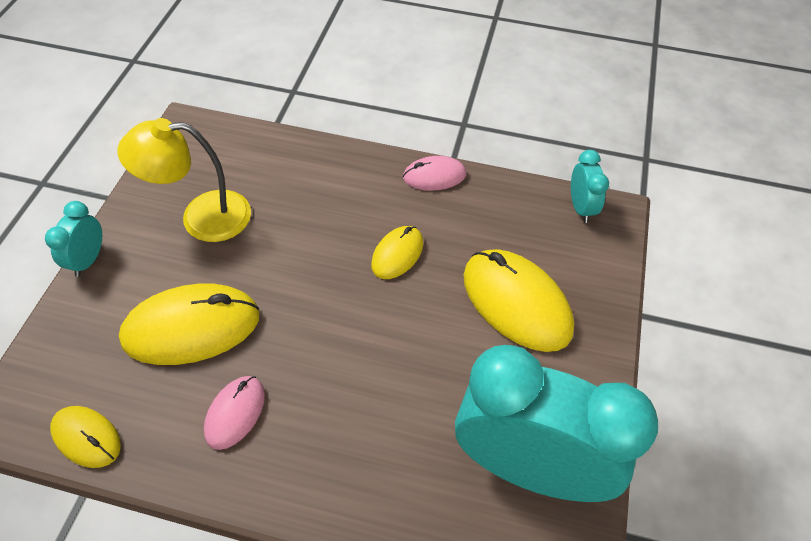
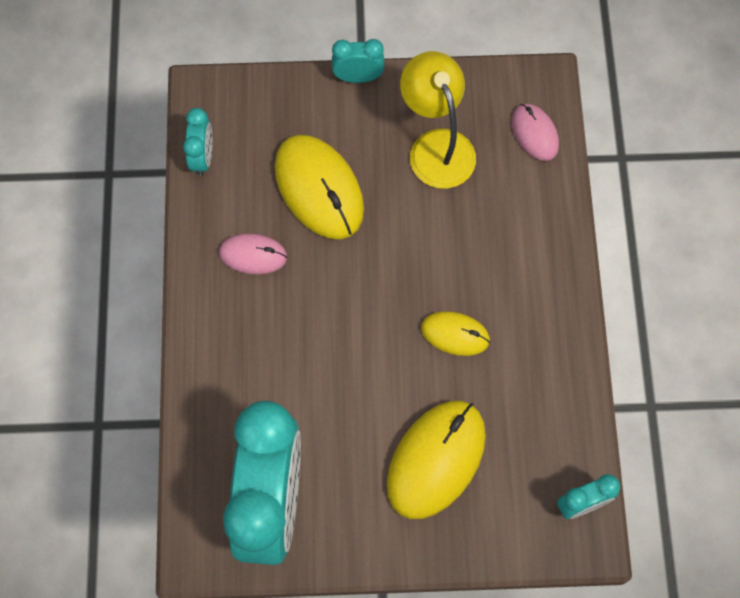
camera: 75 degrees right, 15 degrees up
(86, 437) = (203, 157): yellow mouse -> turquoise clock
(434, 176) = (569, 342): pink mouse -> pink mouse (535, 133)

